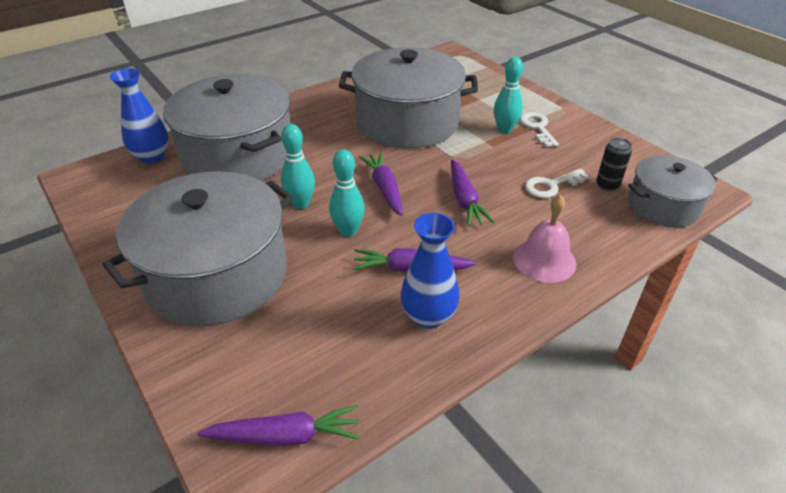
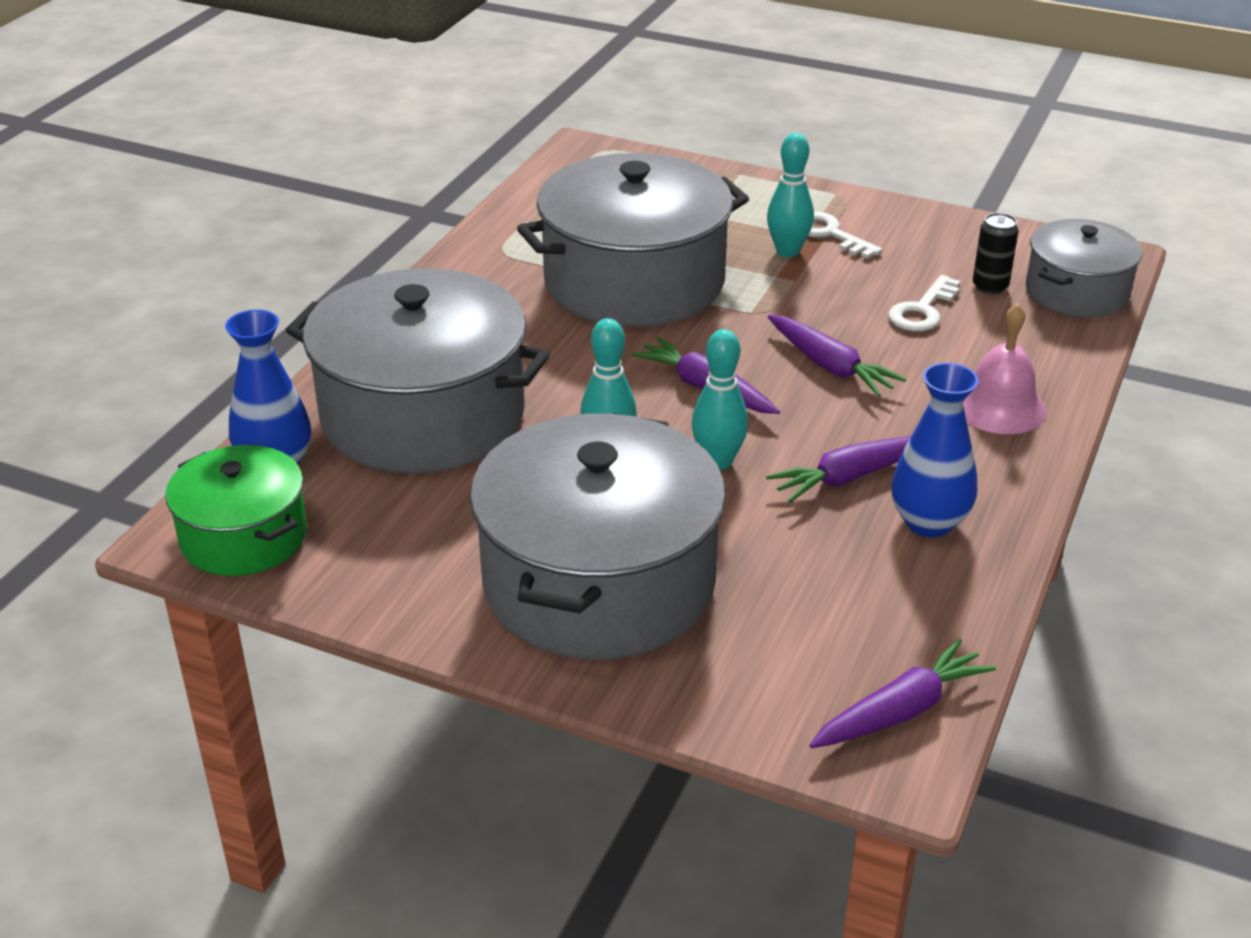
camera: 30 degrees left, 5 degrees down
(100, 185) = (244, 536): none -> green pot

